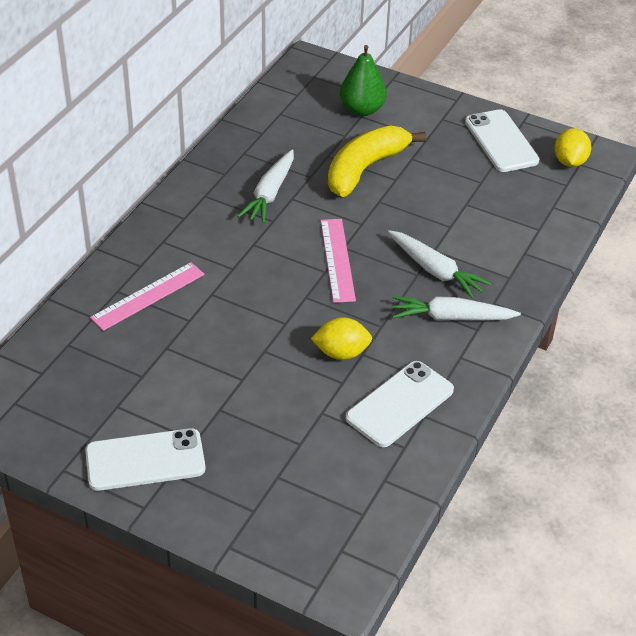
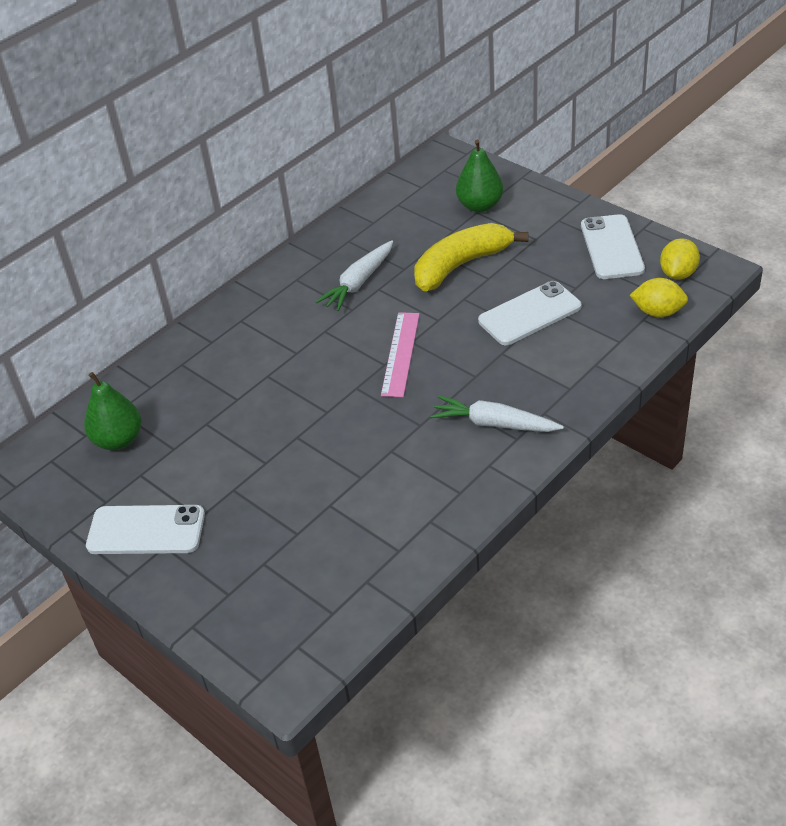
camera: 20 degrees right, 0 degrees up
(80, 374) = (118, 440): none -> green pear
(148, 296) = (207, 371): pink ruler -> none
(341, 353) = (370, 447): yellow lemon -> yellow lemon (657, 312)
(400, 404) = (409, 506): white phone -> white phone (529, 314)
(435, 271) = (495, 374): white carrot -> none

